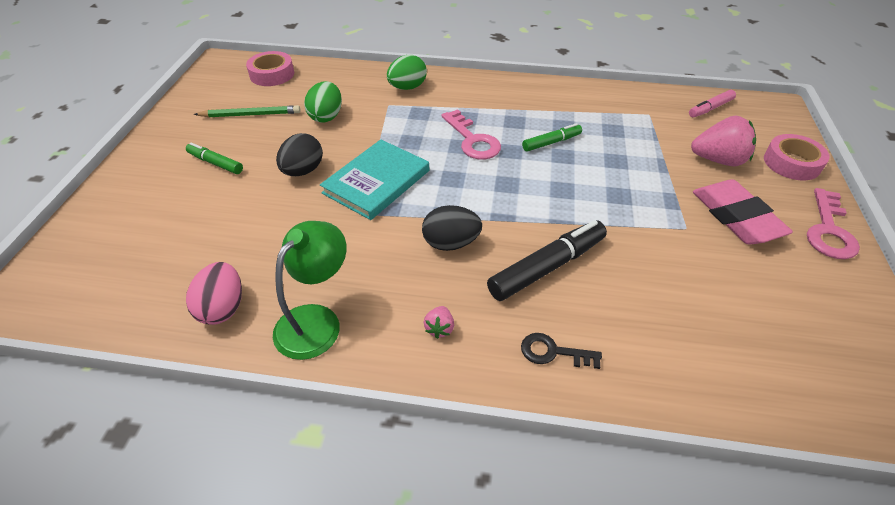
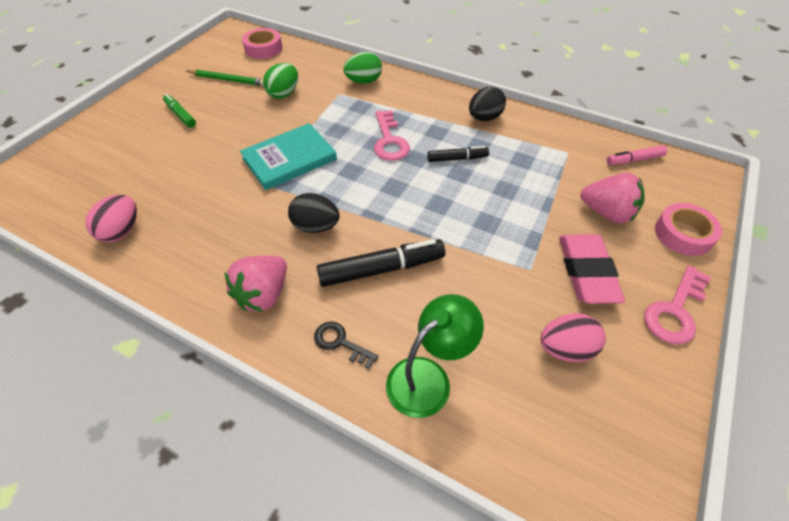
camera: 20 degrees right, 5 degrees up
(303, 171) = (239, 136): black egg -> black egg (484, 118)
(316, 320) = (178, 260): green lamp -> green lamp (428, 377)
(439, 328) = (264, 294): pink strawberry -> pink strawberry, size x2.13
(551, 142) = (457, 158): green marker -> black marker
(764, 291) = (565, 349): none -> pink egg

